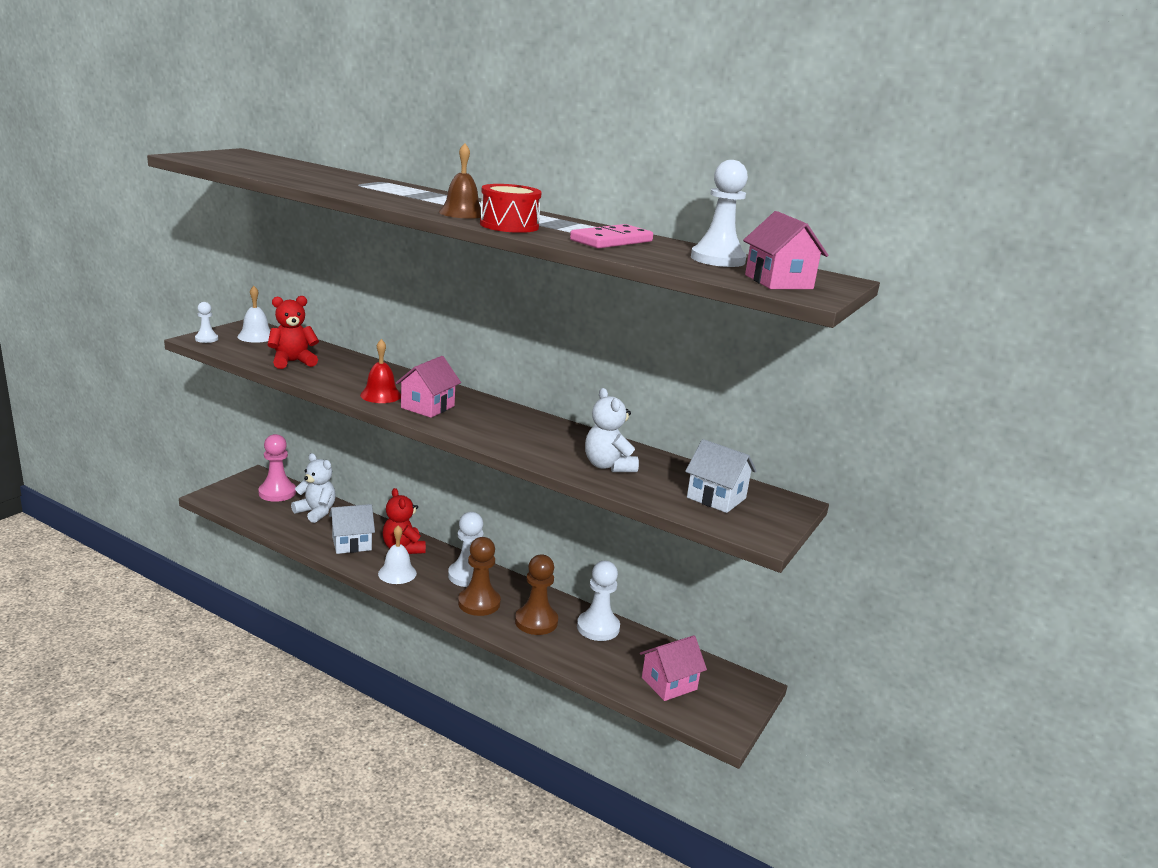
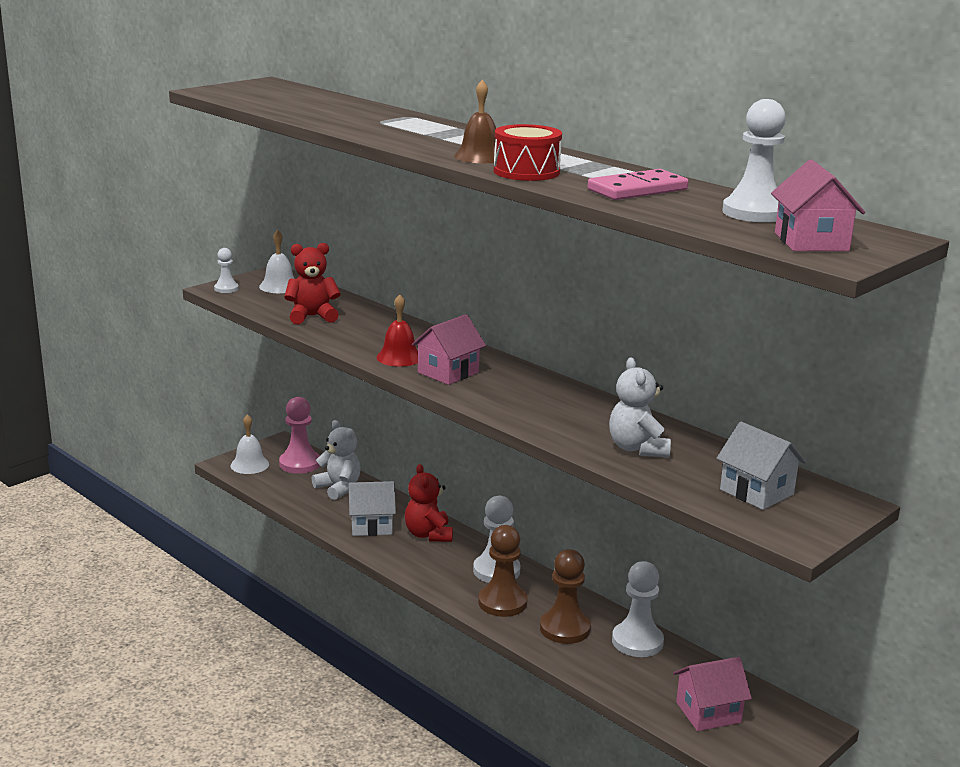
camera: 15 degrees right, 0 degrees up
(397, 573) = (416, 562): white bell -> white bell (249, 465)

